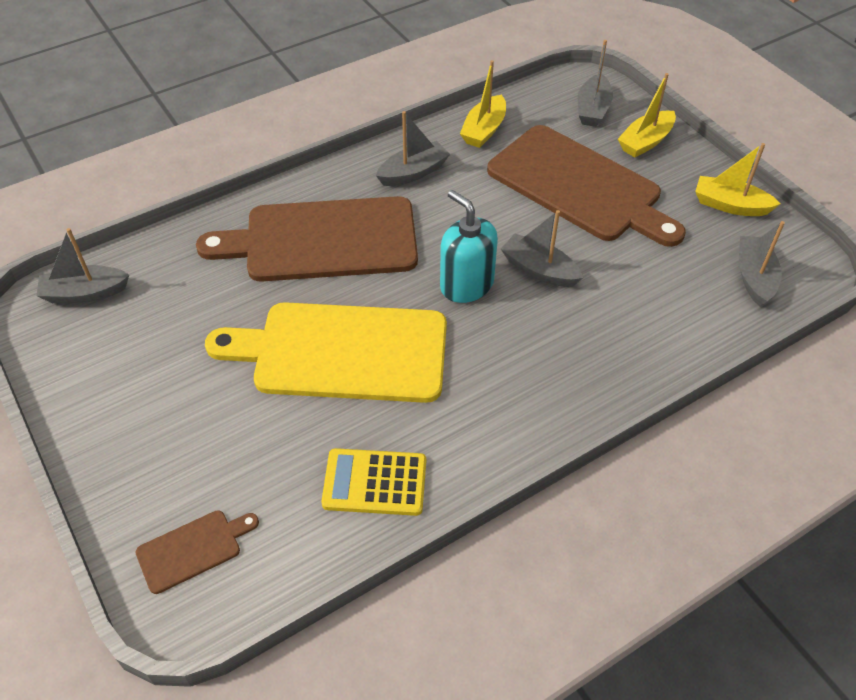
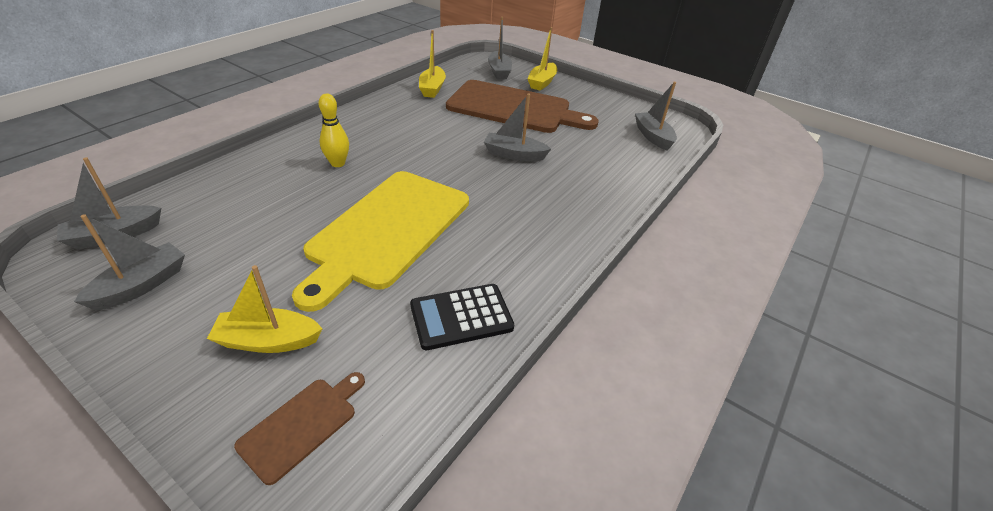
camera: 25 degrees left, 10 degrees down
(322, 241) = (338, 163): brown cutting board -> yellow bowling pin
(342, 352) = (387, 231): yellow cutting board -> yellow cutting board turned 45 degrees counterclockwise
(375, 483) = (461, 317): yellow calculator -> black calculator
(413, 172) = (392, 116): grey boat -> grey boat (141, 285)
(466, 284) = (466, 171): turquoise soap dispenser -> none
(730, 205) = (613, 105): yellow boat -> yellow boat (268, 341)

